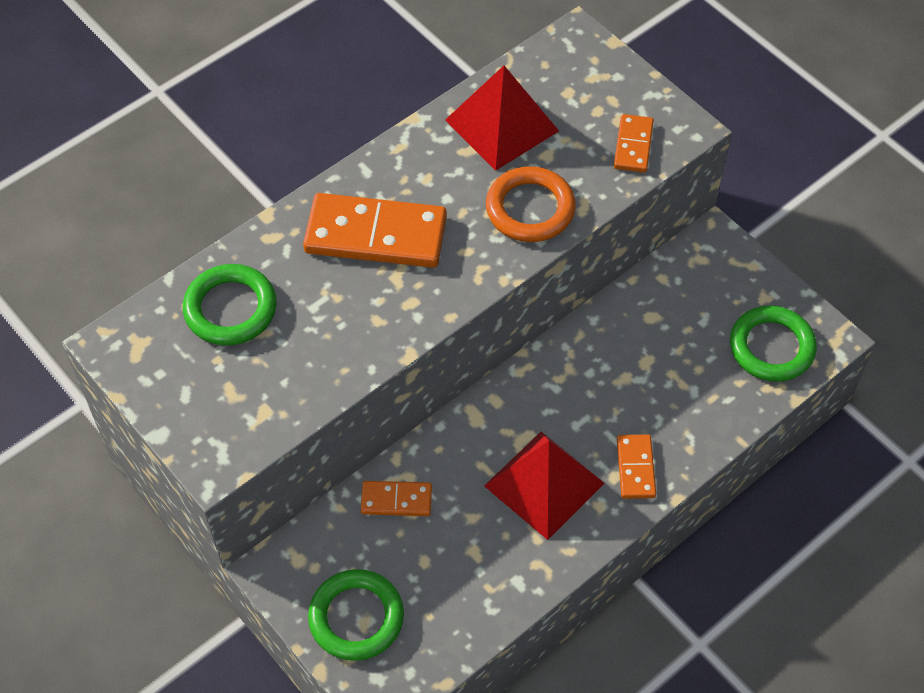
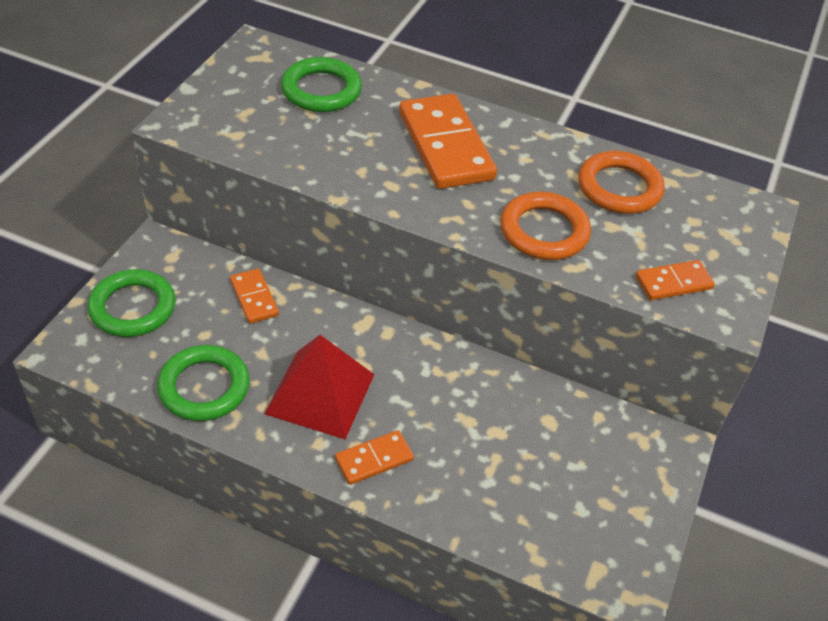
camera: 60 degrees right, 10 degrees down
(501, 125) = (619, 188): red pyramid -> orange ring
(771, 347) = (582, 536): green ring -> green ring (204, 387)

